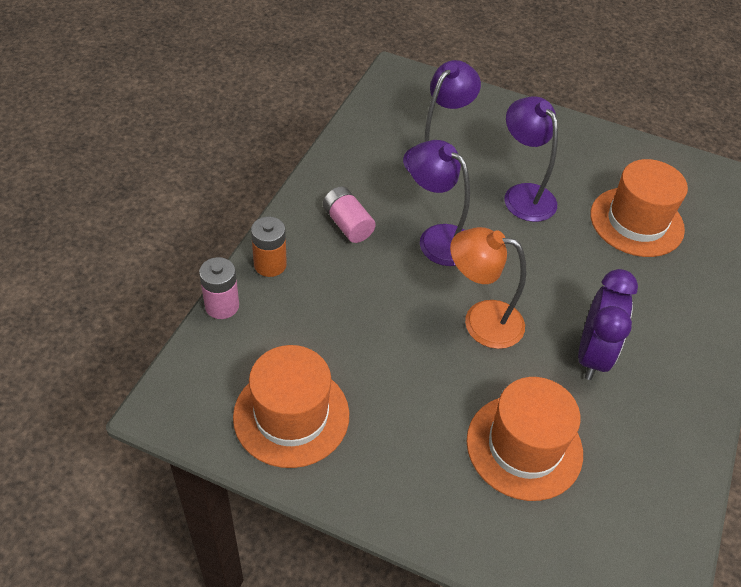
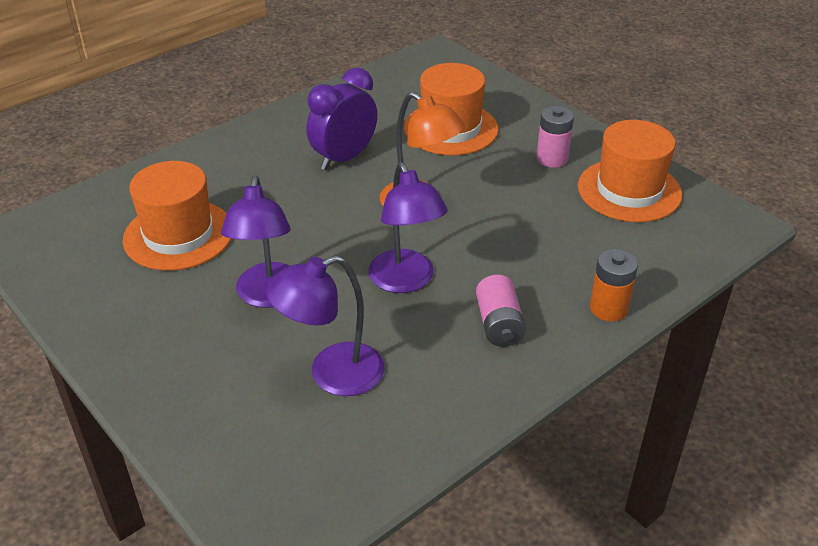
camera: 150 degrees left, 10 degrees down
(222, 306) = (673, 285): pink battery -> pink battery (552, 158)

